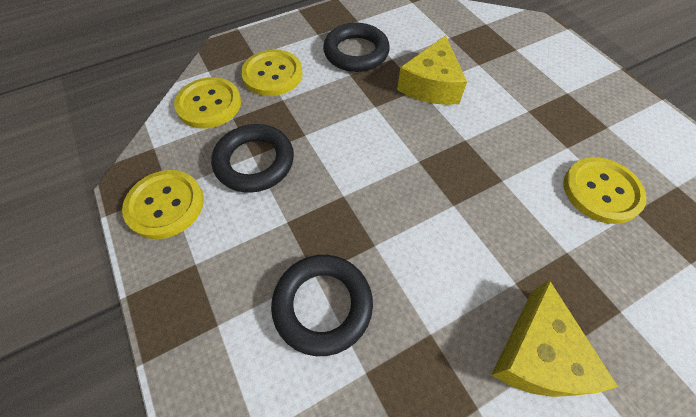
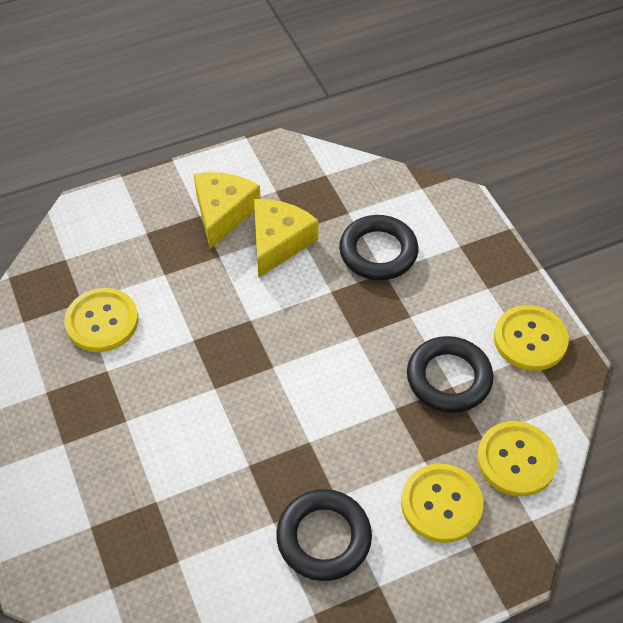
camera: 175 degrees left, 5 degrees down
(431, 85) = (232, 468): yellow cheese -> yellow cheese (278, 242)

